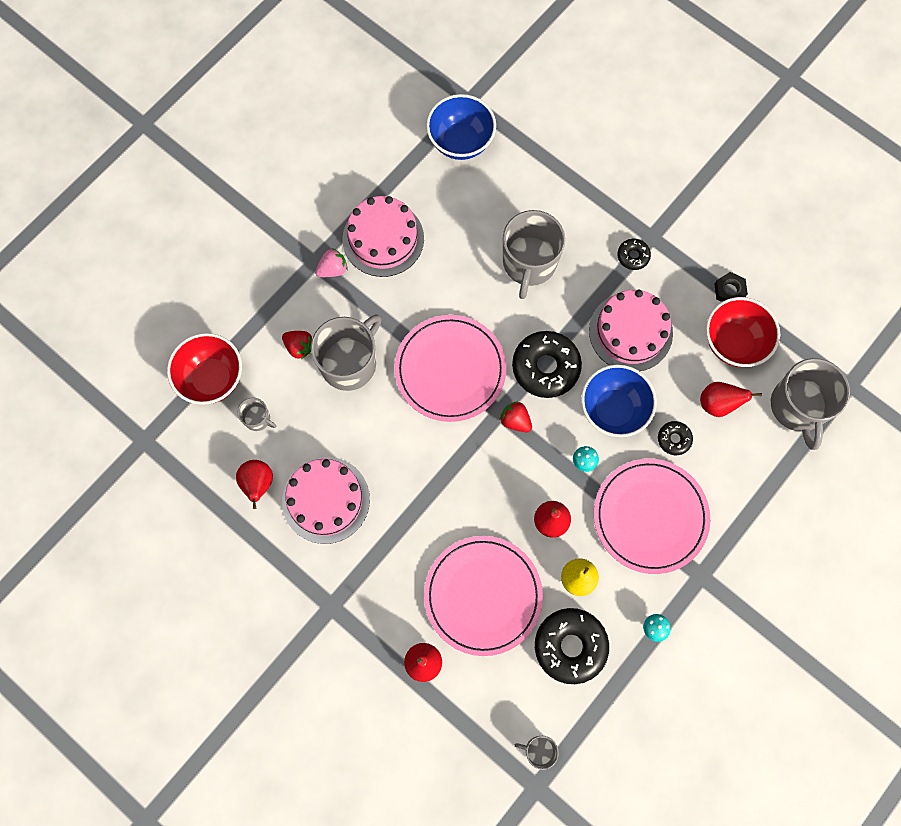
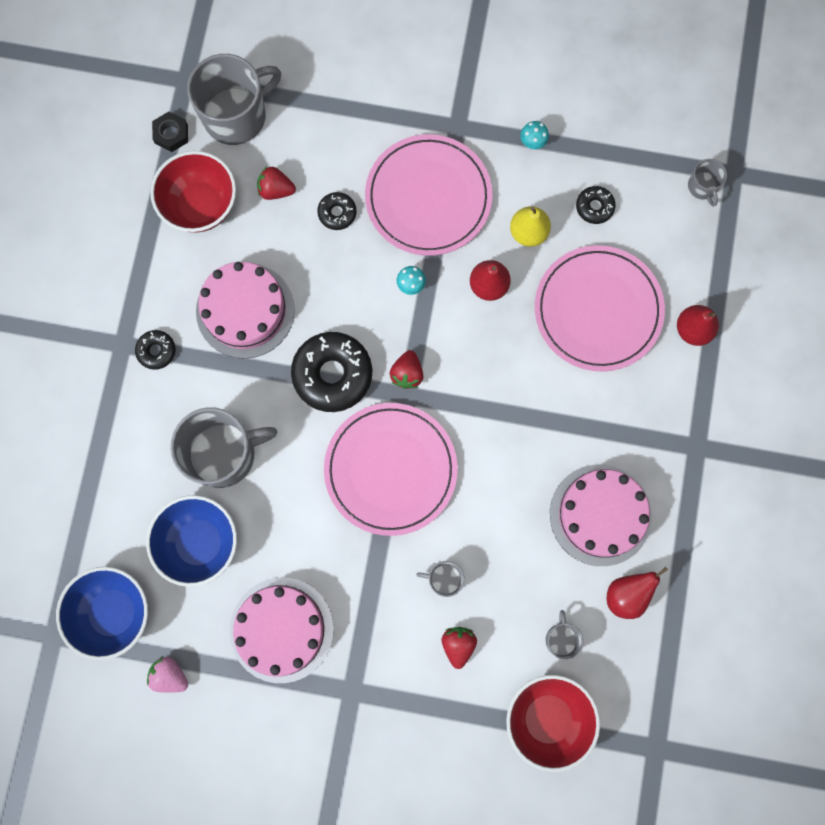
camera: 120 degrees left, 5 degrees up
(333, 269) = (349, 663): pink strawberry -> pink strawberry (170, 675)
(349, 363) = (444, 579): grey mug -> grey mug, size x0.47
(570, 646) = (594, 207): black donut -> black donut, size x0.50
(613, 409) = (339, 285): blue bowl -> blue bowl (199, 542)
(718, 404) = (276, 190): red pear -> red strawberry
(729, 290) = (144, 236): black nut -> black nut (171, 134)

